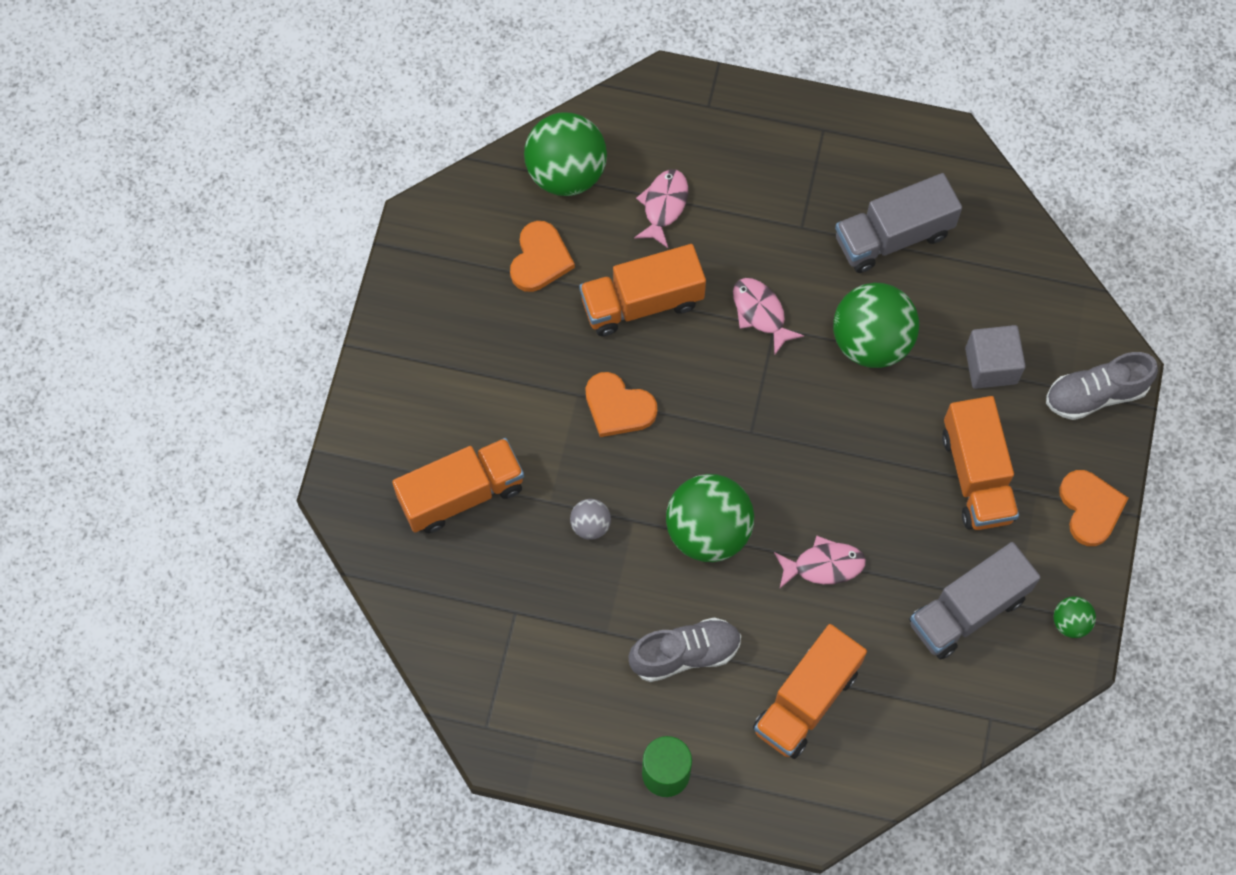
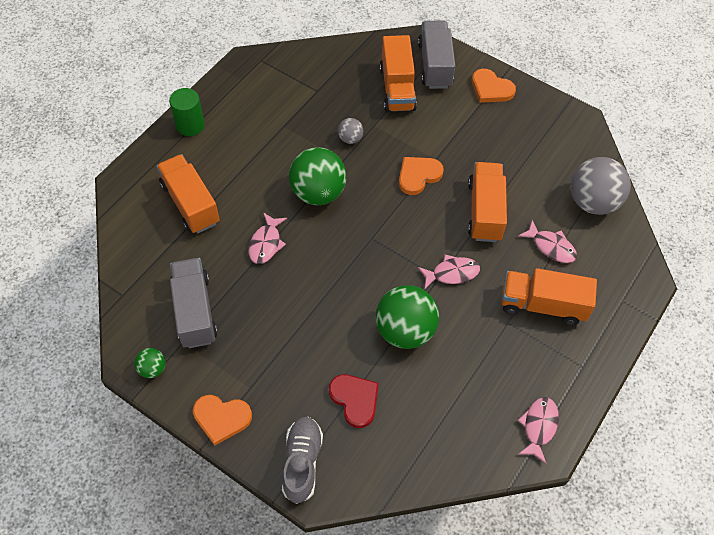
camera: 110 degrees right, 10 degrees down
(540, 259) = (534, 169): orange heart -> orange heart (491, 89)
(566, 173) = (592, 202): green ball -> grey ball
(685, 654) = (251, 156): grey shoe -> none
(893, 236) = (480, 377): grey truck -> grey truck (435, 65)
(924, 157) = (539, 426): none -> pink fish
(976, 476) = (280, 355): orange truck -> orange truck (542, 305)
(991, 365) = (355, 400): grey cube -> red heart

